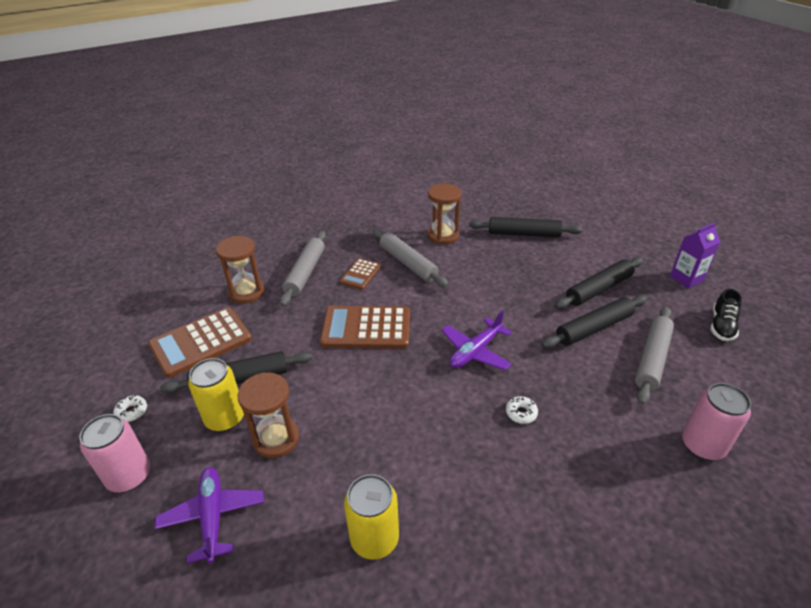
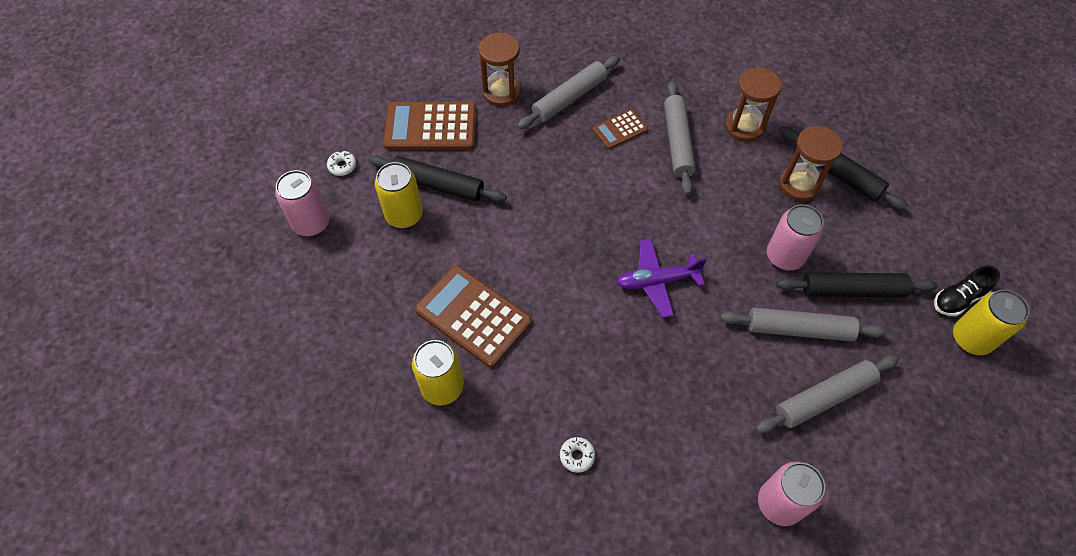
camera: 35 degrees right, 20 degrees up
(213, 517) = (346, 294): purple plane -> none
(276, 439) = (429, 258): brown hourglass -> brown hourglass (799, 184)
(366, 328) = (578, 195): brown calculator -> brown calculator (473, 316)
(521, 413) = (643, 366): white donut -> white donut (577, 456)
(541, 292) = (784, 256): none -> pink can
(593, 328) = (799, 329): black rolling pin -> grey rolling pin
(686, 279) = (971, 338): purple carton -> yellow can
(721, 326) = (944, 414): black shoe -> black shoe (958, 298)

